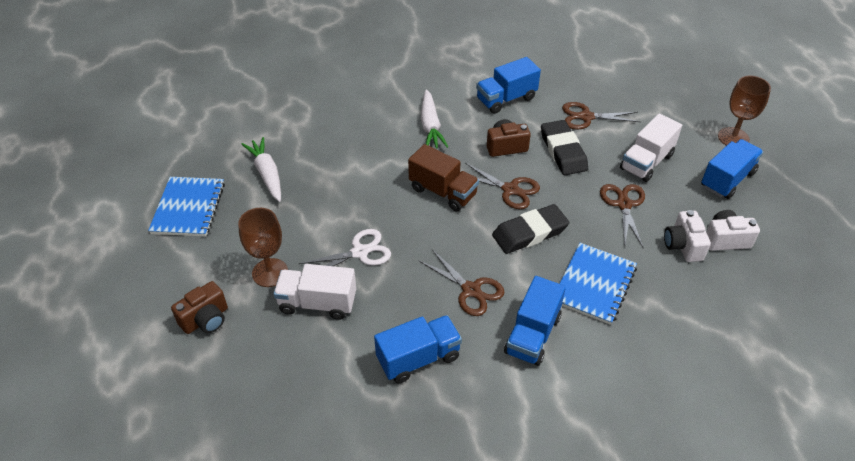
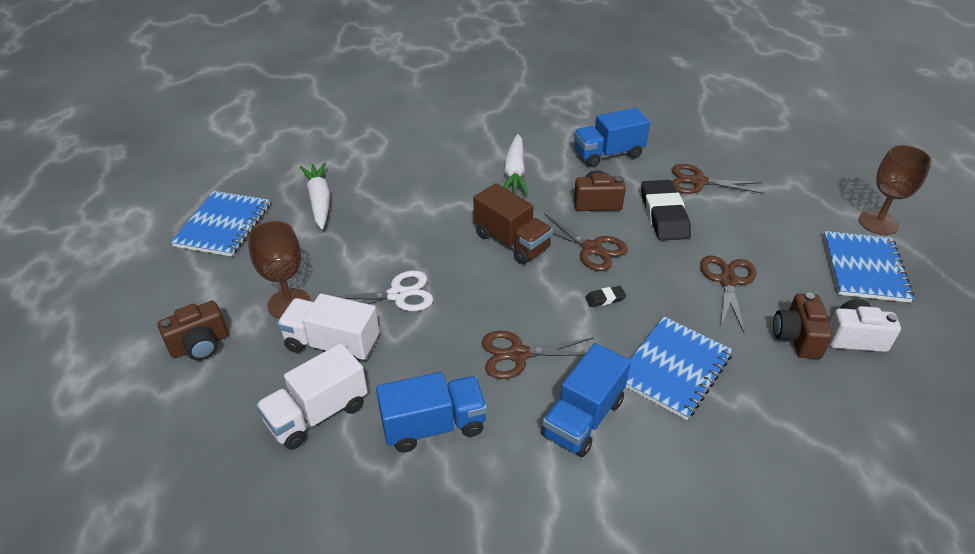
camera: 10 degrees right, 5 degrees down
(471, 290) = (518, 354): brown scissors -> brown scissors turned 120 degrees clockwise
(530, 233) = (605, 299): black eraser -> black eraser, size x0.43
(646, 162) = (764, 237): white truck -> white truck (317, 414)
(683, 245) = (796, 337): white camera -> brown camera
(727, 179) = (864, 268): blue truck -> blue notebook

